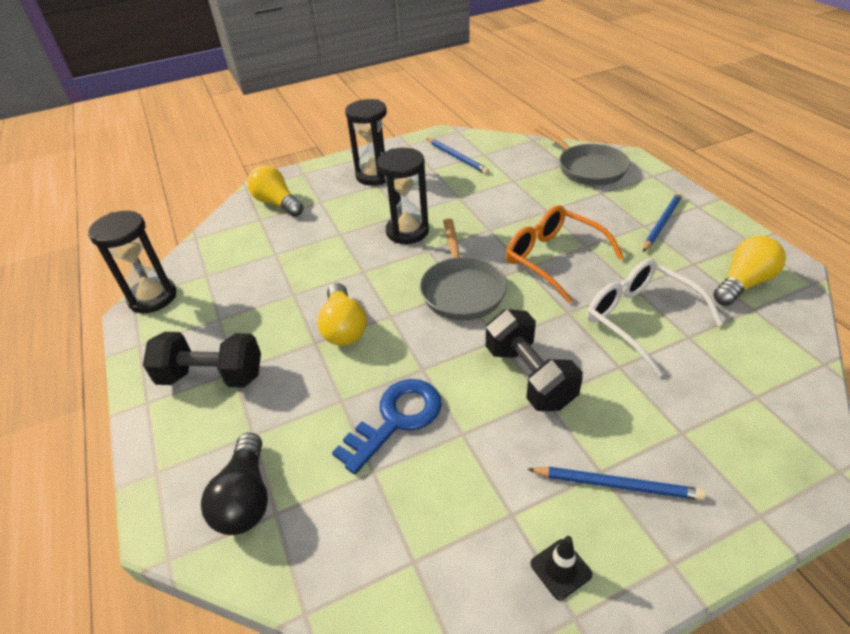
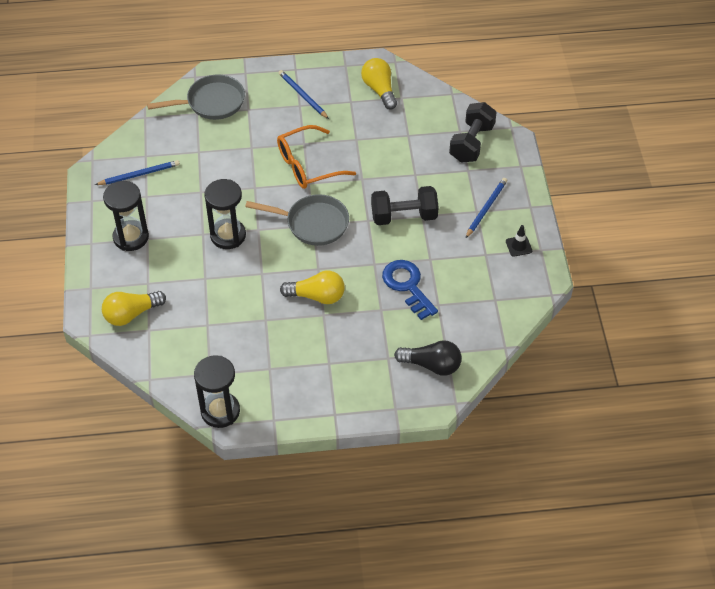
camera: 75 degrees left, 10 degrees up
(212, 376) = (328, 376): black dumbbell -> black dumbbell (471, 143)
(640, 319) = (385, 149): white glasses -> none

